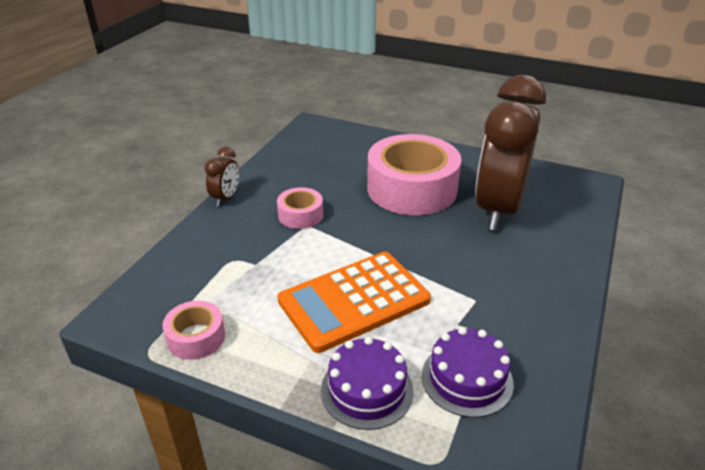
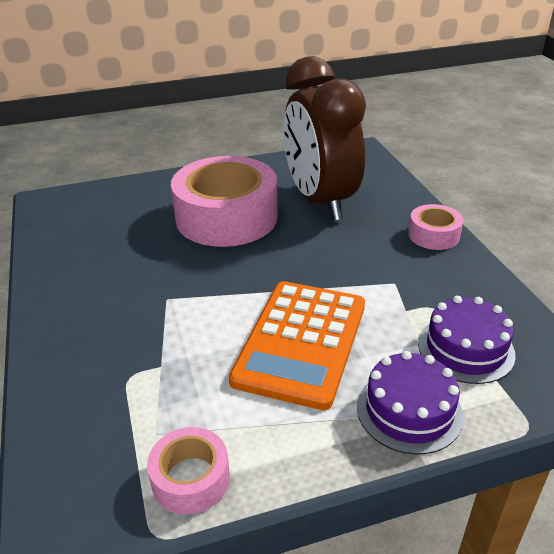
camera: 40 degrees left, 0 degrees up
(226, 198) = (36, 318): brown clock -> none
(300, 215) = (148, 293): pink tape -> pink tape (433, 235)

